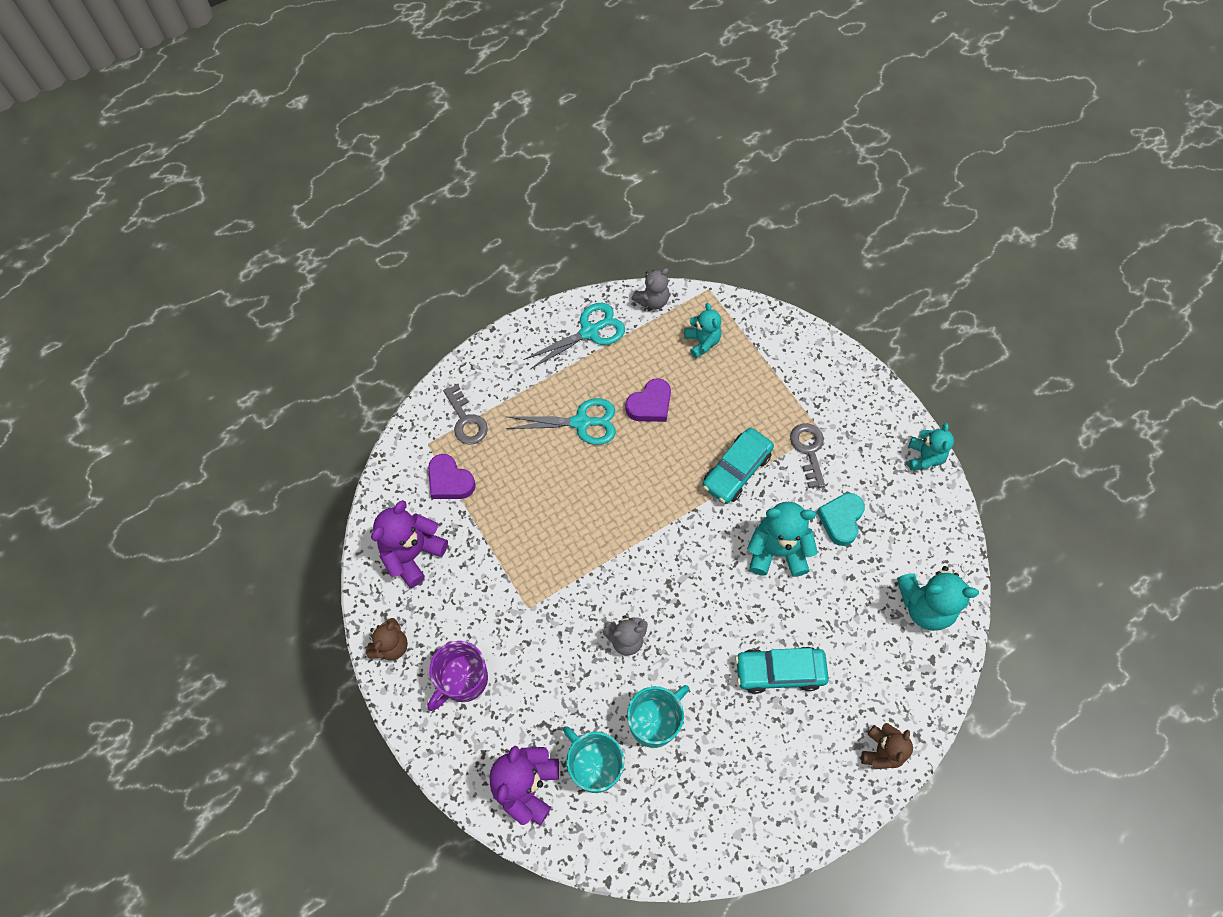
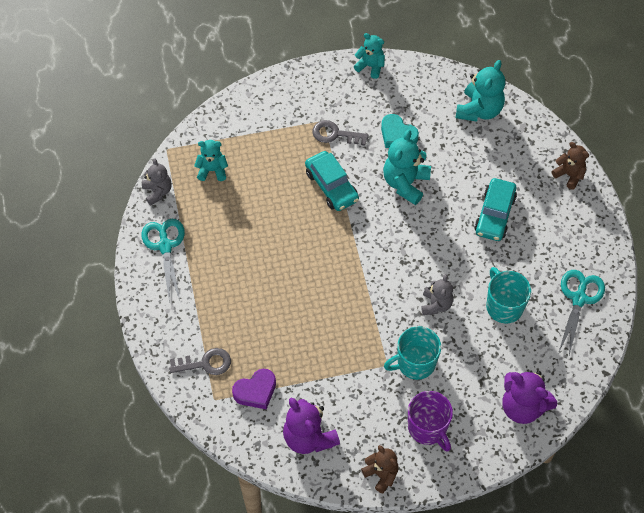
camera: 70 degrees left, 5 degrees down
(581, 422) = (245, 279): turquoise scissors -> turquoise scissors (579, 299)
(594, 766) = (523, 356): turquoise mug -> turquoise mug (415, 363)
(650, 404) = (251, 225): purple heart -> none

